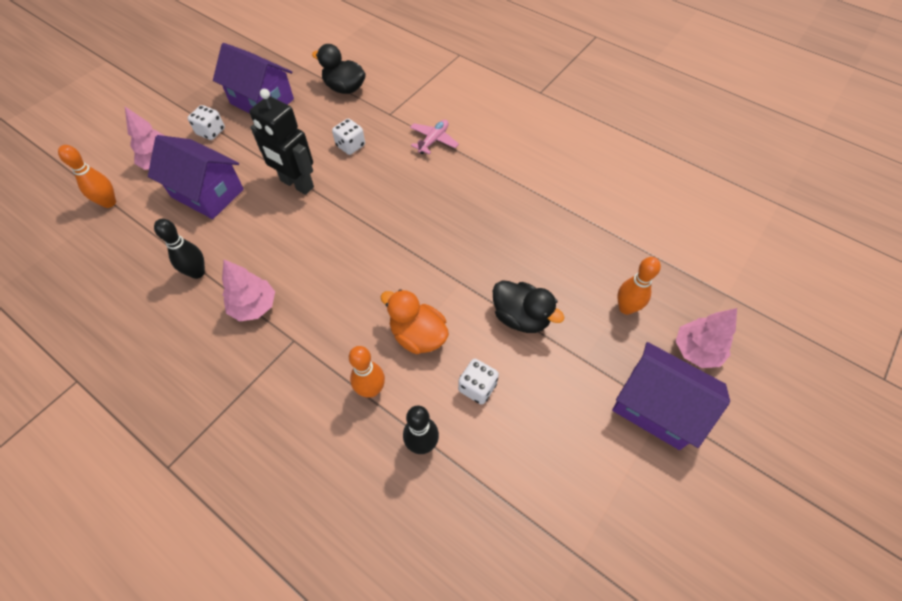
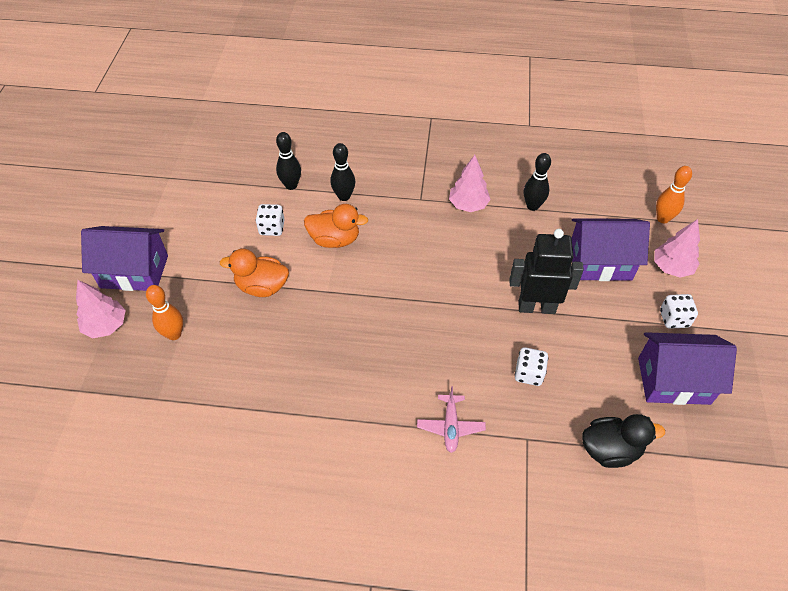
camera: 150 degrees right, 5 degrees down
(371, 390) = (344, 196): orange bowling pin -> black bowling pin
(521, 317) = (262, 287): black duck -> orange duck

